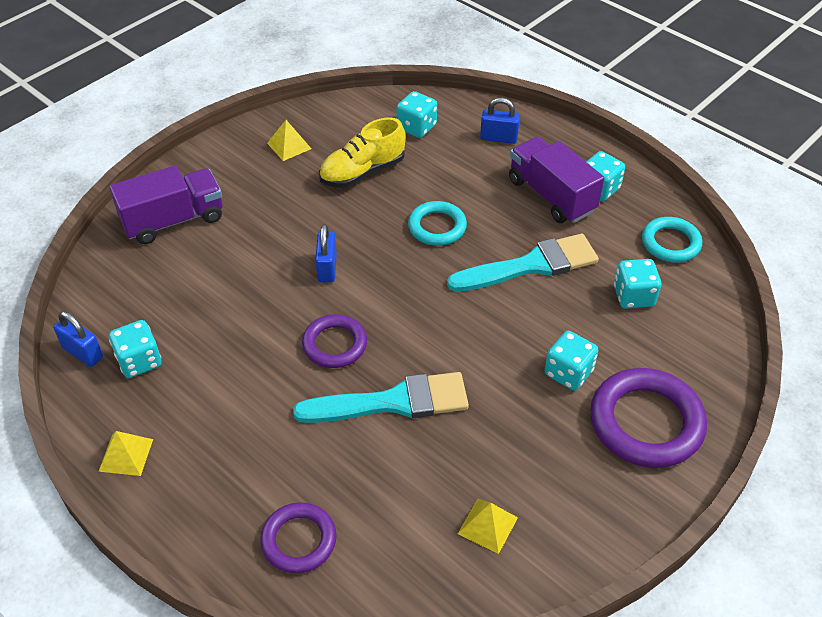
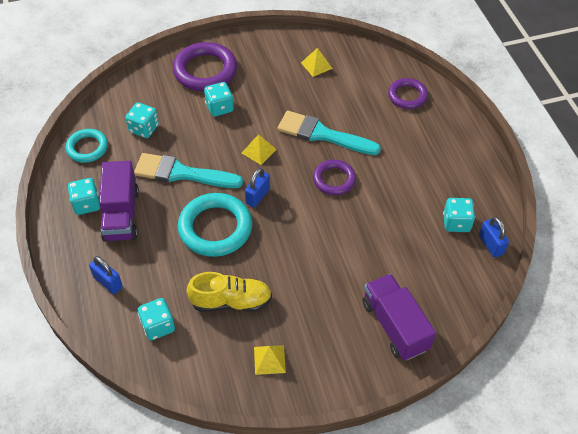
camera: 150 degrees left, 5 degrees up
(126, 455) = (480, 171): yellow pyramid -> yellow pyramid (259, 151)
(173, 220) = (395, 326): purple truck -> purple truck turned 60 degrees clockwise
(327, 268) = (307, 232): blue padlock -> blue padlock (257, 196)
(437, 227) = (215, 228): turquoise ring -> turquoise ring, size x1.65

